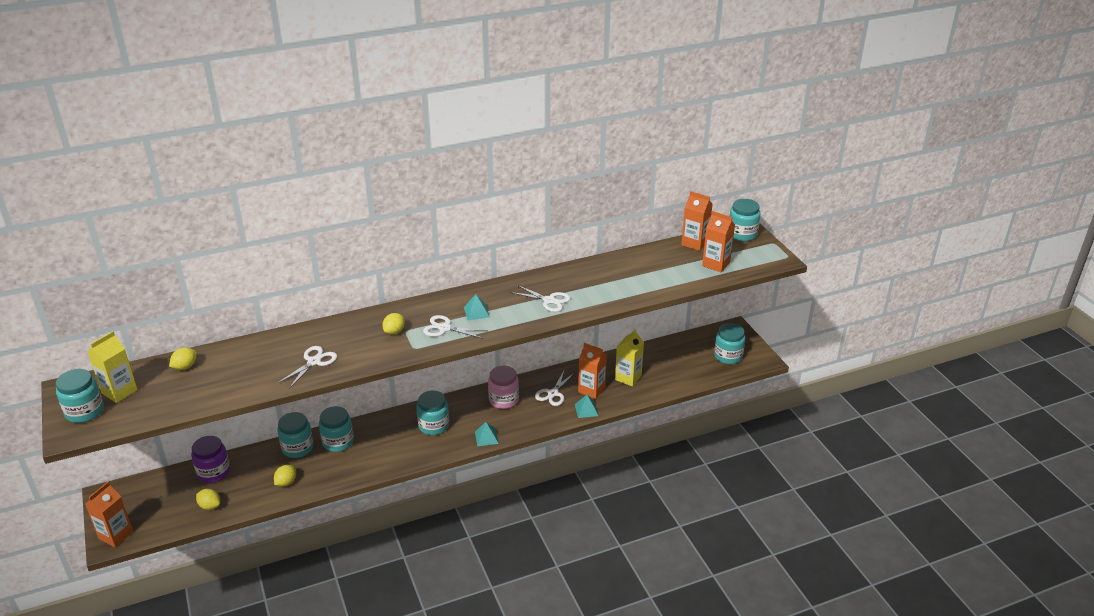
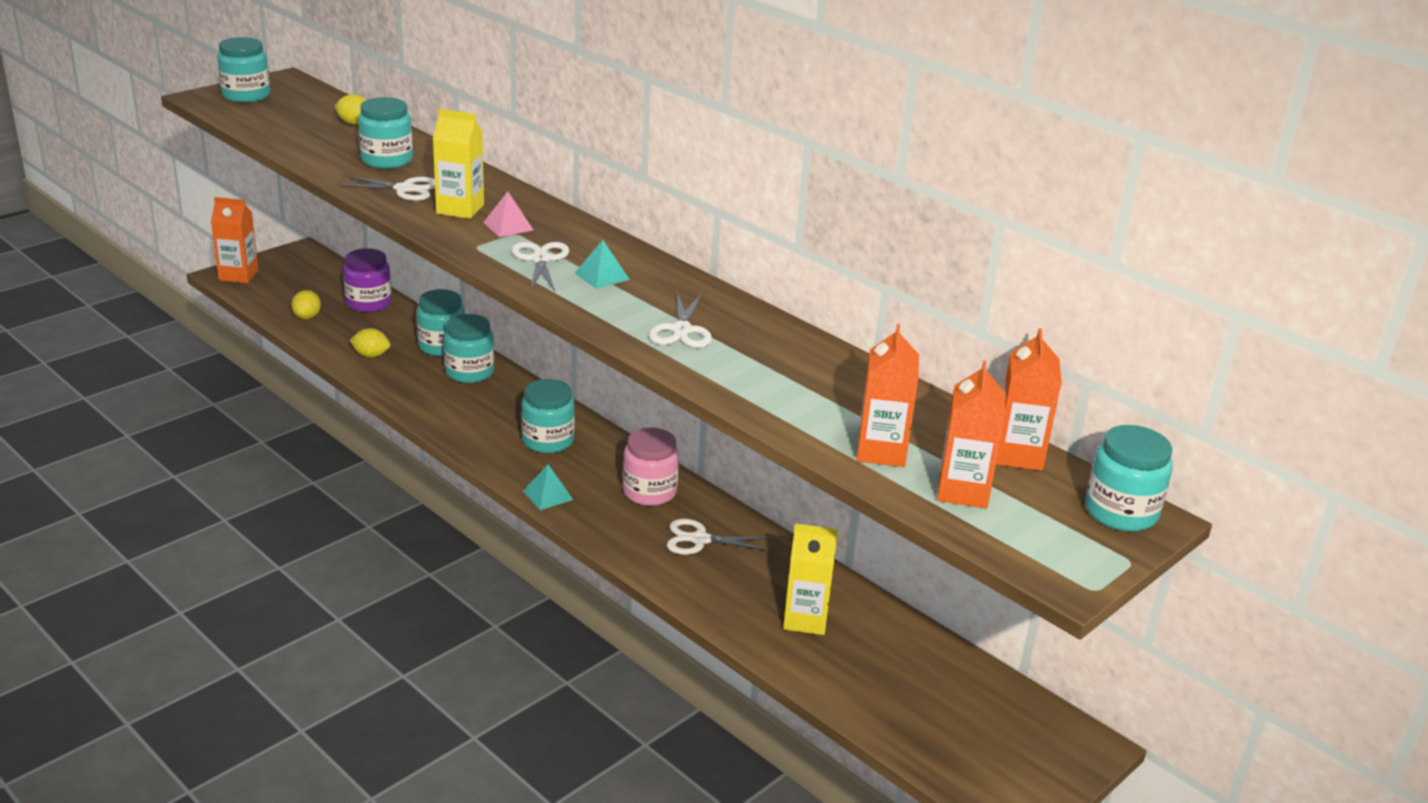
camera: 65 degrees right, 5 degrees down
(119, 392) = (290, 103): yellow carton -> yellow carton (460, 209)
(394, 331) = (508, 226): yellow lemon -> pink pyramid
(586, 410) = (680, 586): turquoise pyramid -> none
(591, 390) = (739, 581): orange carton -> orange carton (881, 451)
(728, 356) = (981, 750): turquoise jar -> turquoise jar (387, 160)

